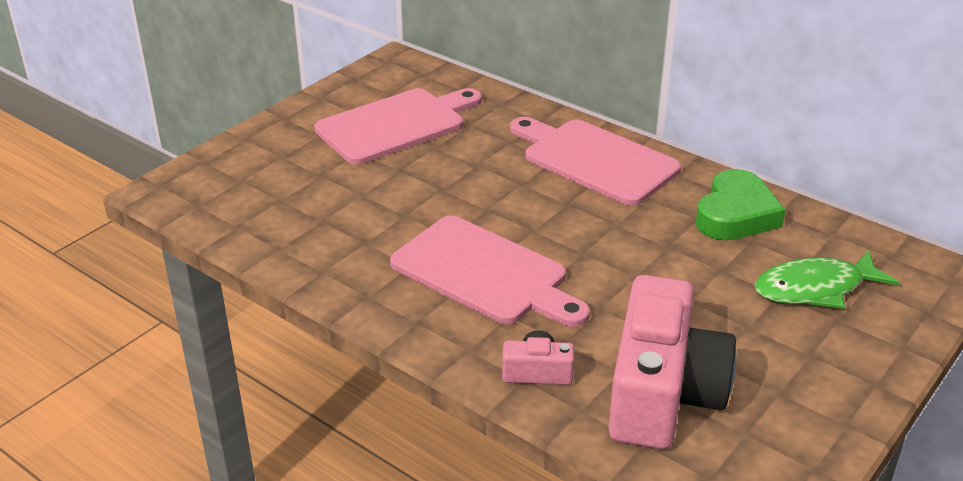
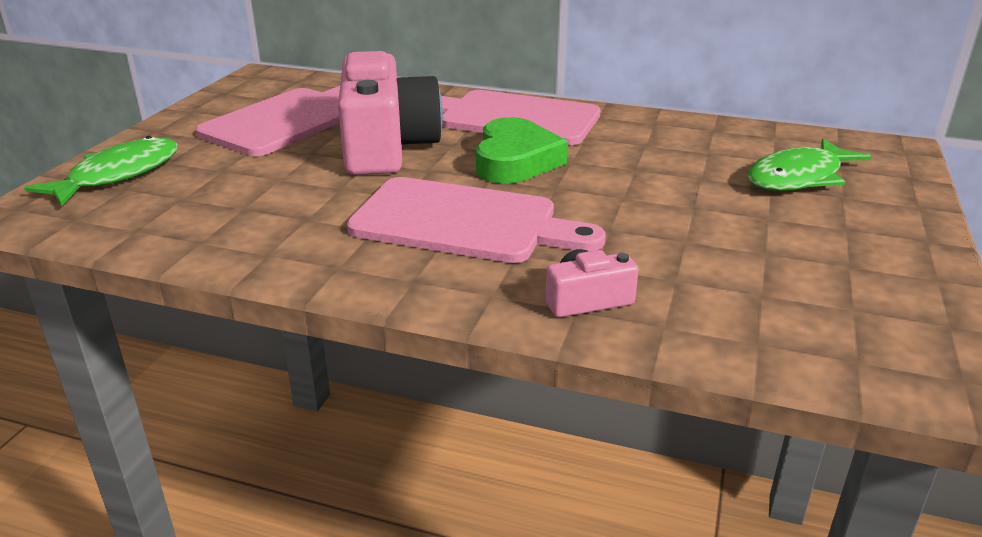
camera: 20 degrees left, 5 degrees down
(241, 164) = (118, 175): none -> green fish
(662, 393) = (736, 291): pink camera -> pink camera (386, 146)
(735, 214) = (677, 136): green heart -> green heart (515, 160)

